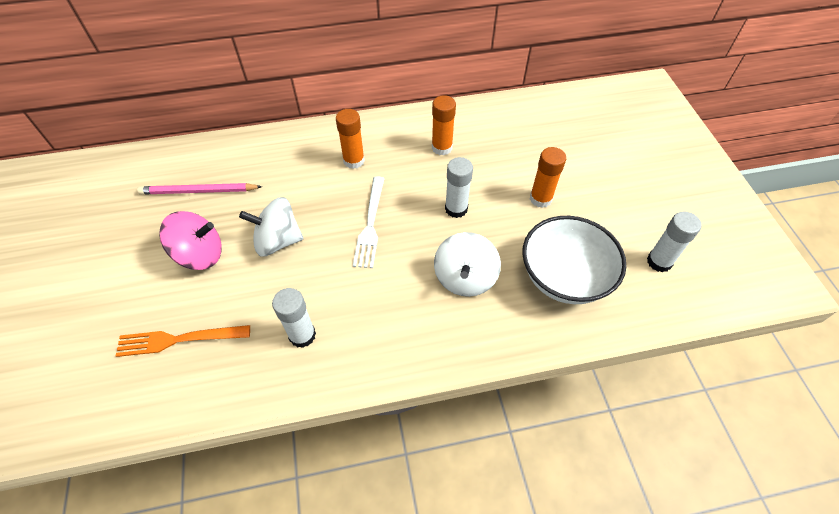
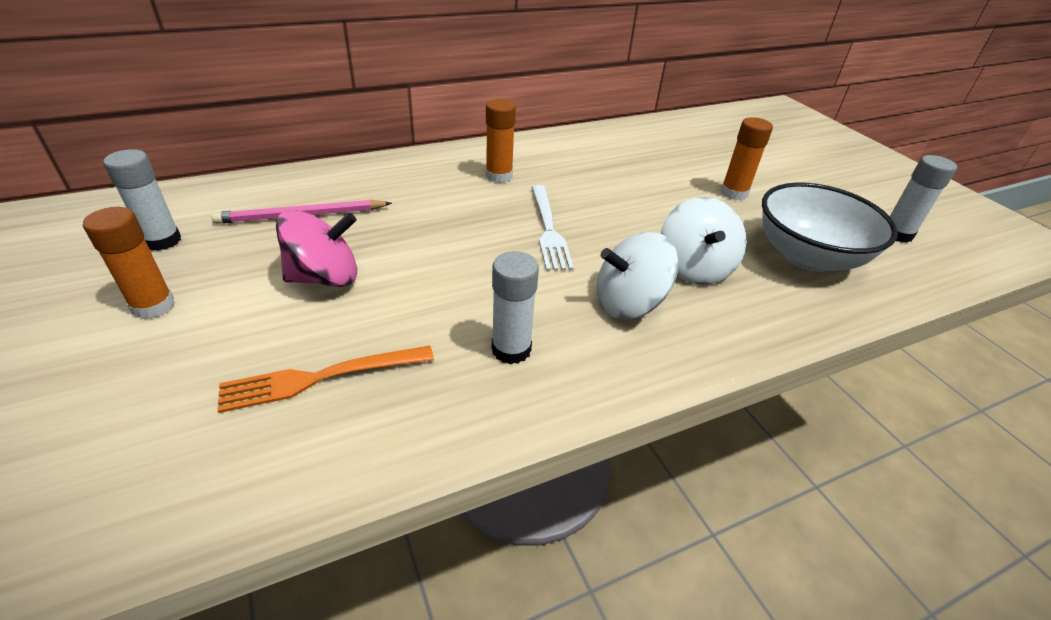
camera: 15 degrees left, 15 degrees down
(278, 241) = (433, 254): white spinning top -> white spinning top (629, 303)
(442, 147) = (597, 159): orange glue stick -> orange glue stick (153, 306)
(456, 209) = (645, 208): white glue stick -> white glue stick (162, 241)

